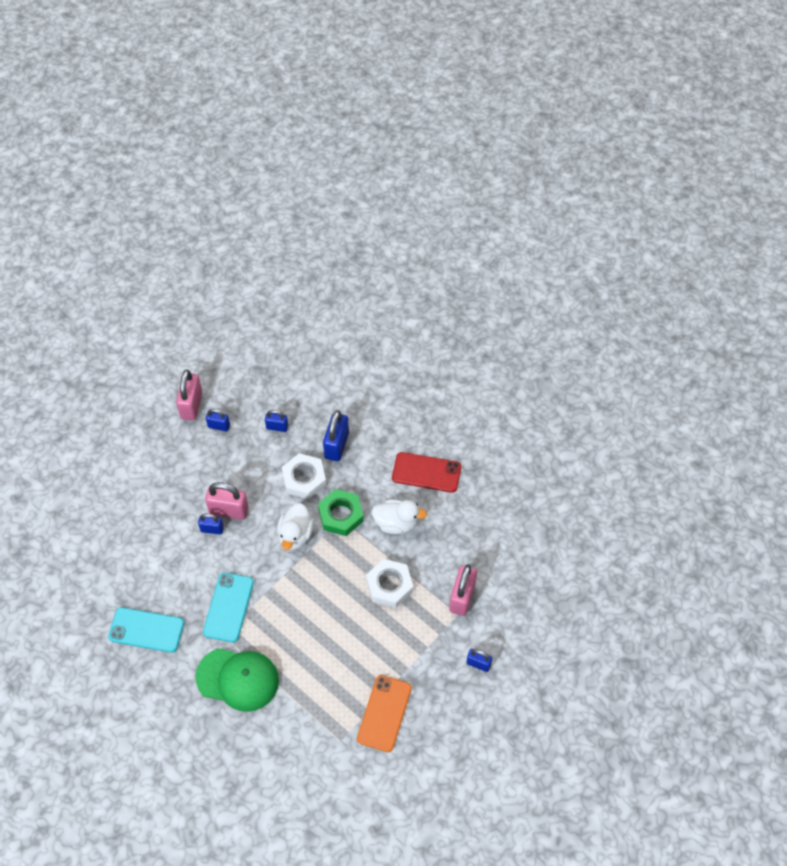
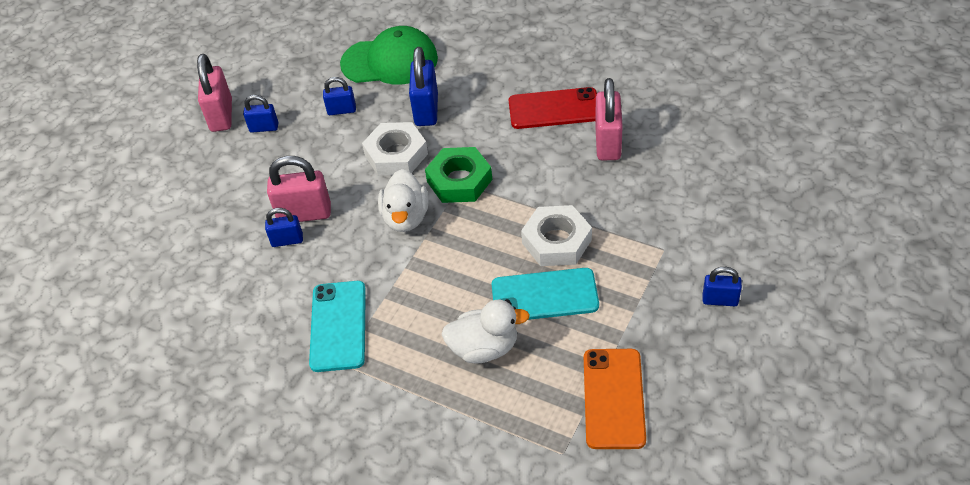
camera: 10 degrees left, 10 degrees down
(146, 630) = (224, 386): turquoise phone -> turquoise phone (544, 295)
(238, 679) = (380, 413): green cap -> green cap (390, 61)
(396, 523) = (537, 170): white duck -> white duck (484, 348)
(462, 597) = (661, 229): pink padlock -> pink padlock (608, 143)

